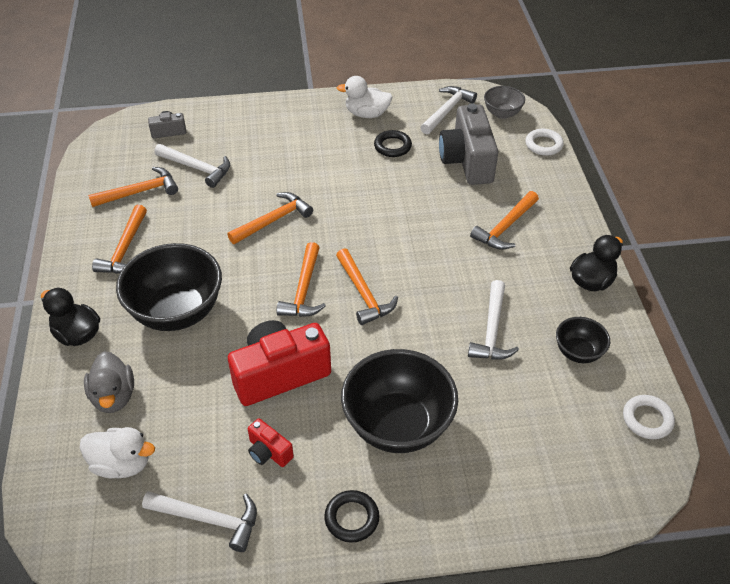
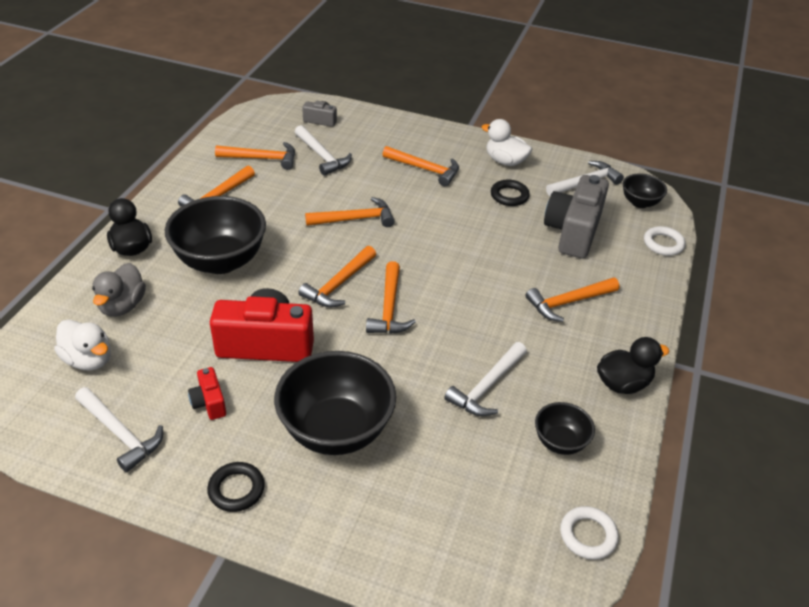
camera: 25 degrees right, 5 degrees down
(302, 147) = (425, 169): none -> orange hammer
(502, 113) = (640, 202): grey bowl -> black bowl

